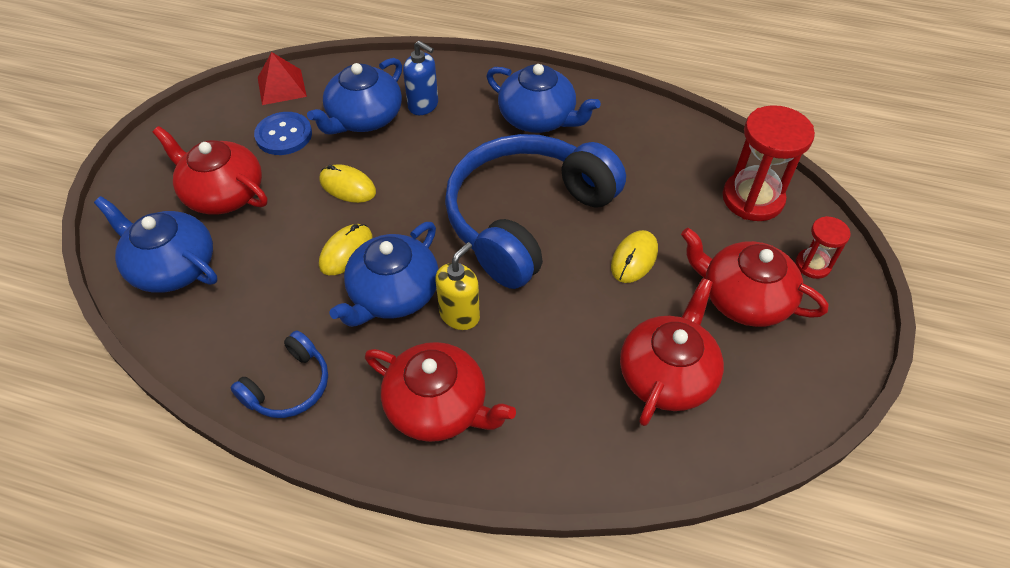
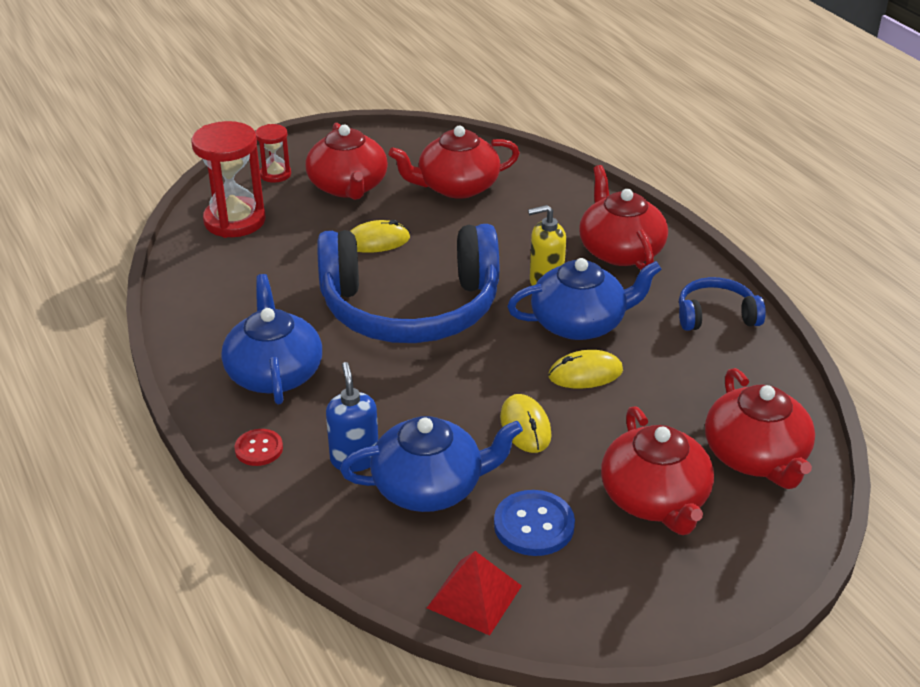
camera: 135 degrees left, 15 degrees down
(172, 266) = (756, 456): blue teapot -> red teapot
(480, 78) = (259, 449): none -> red button

